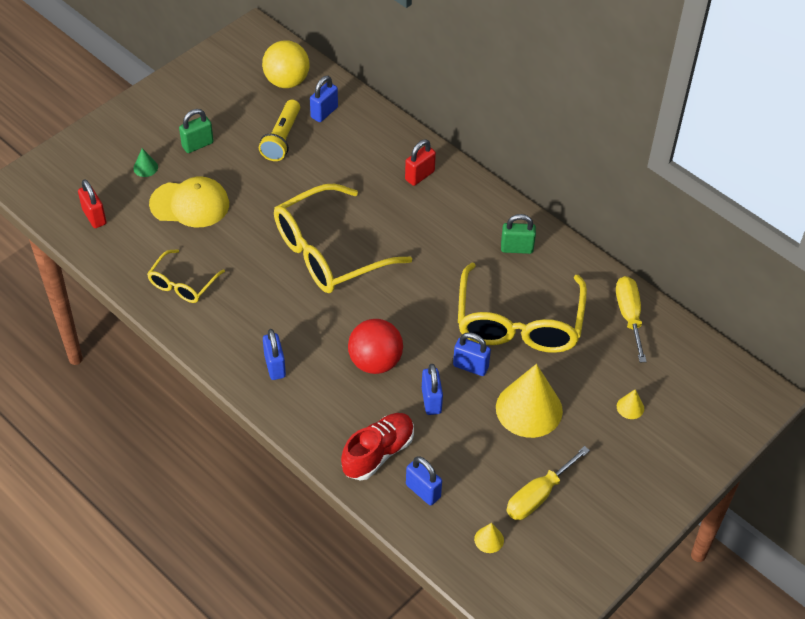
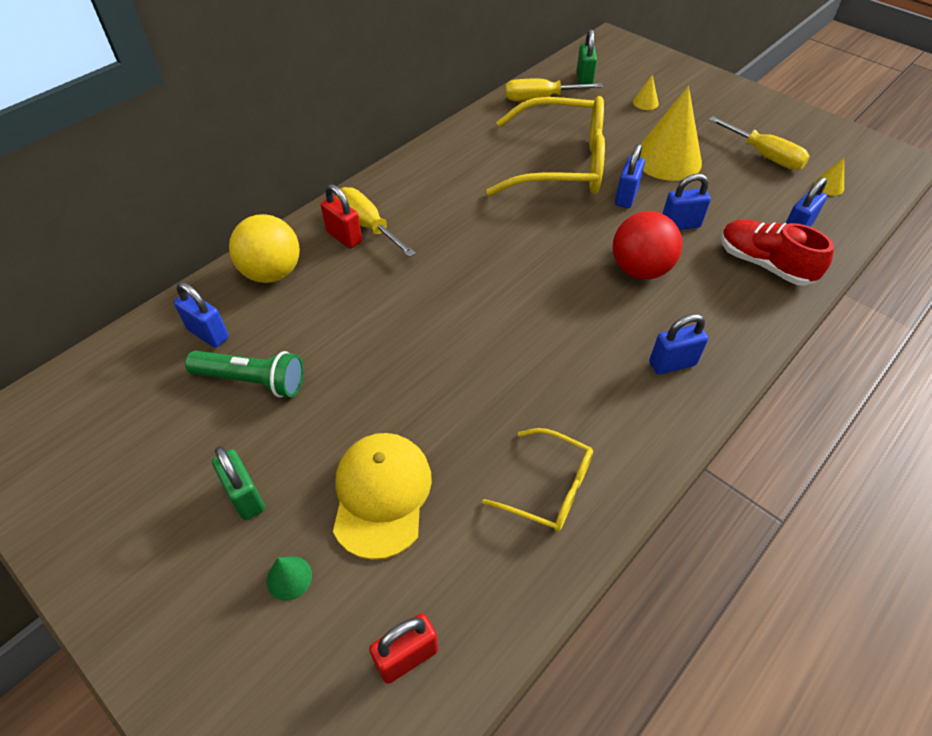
camera: 90 degrees left, 0 degrees up
(282, 138) = (252, 381): yellow flashlight -> green flashlight
(287, 81) = (127, 382): yellow ball -> yellow ball (272, 273)
(330, 252) = (473, 317): yellow glasses -> none
(433, 189) = (368, 225): none -> yellow screwdriver
(516, 248) = (459, 164): green padlock -> green padlock (584, 80)

